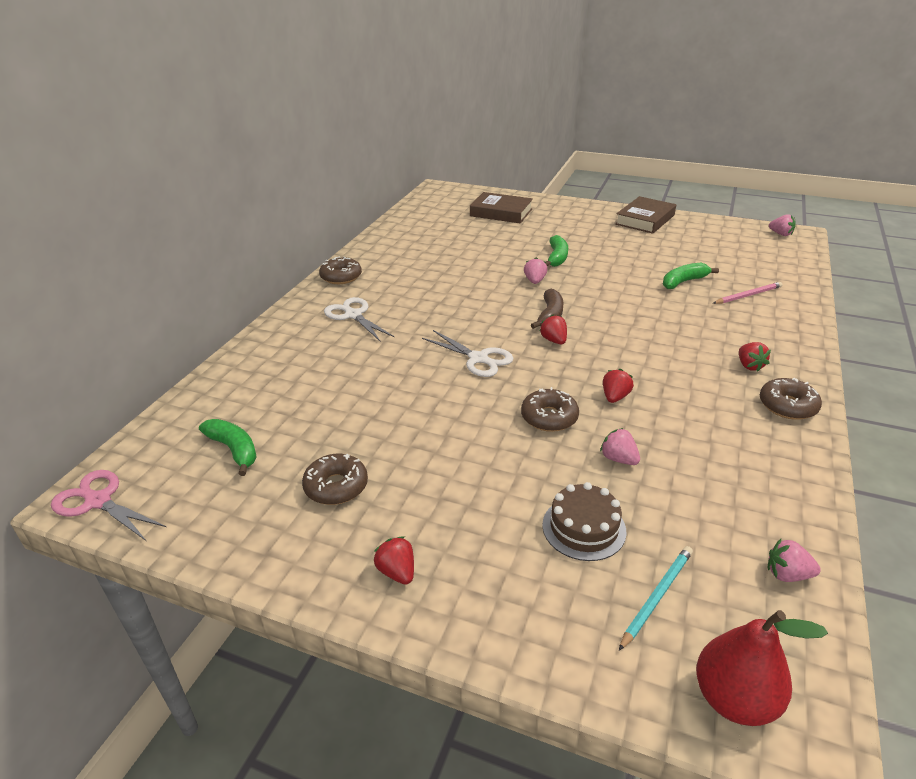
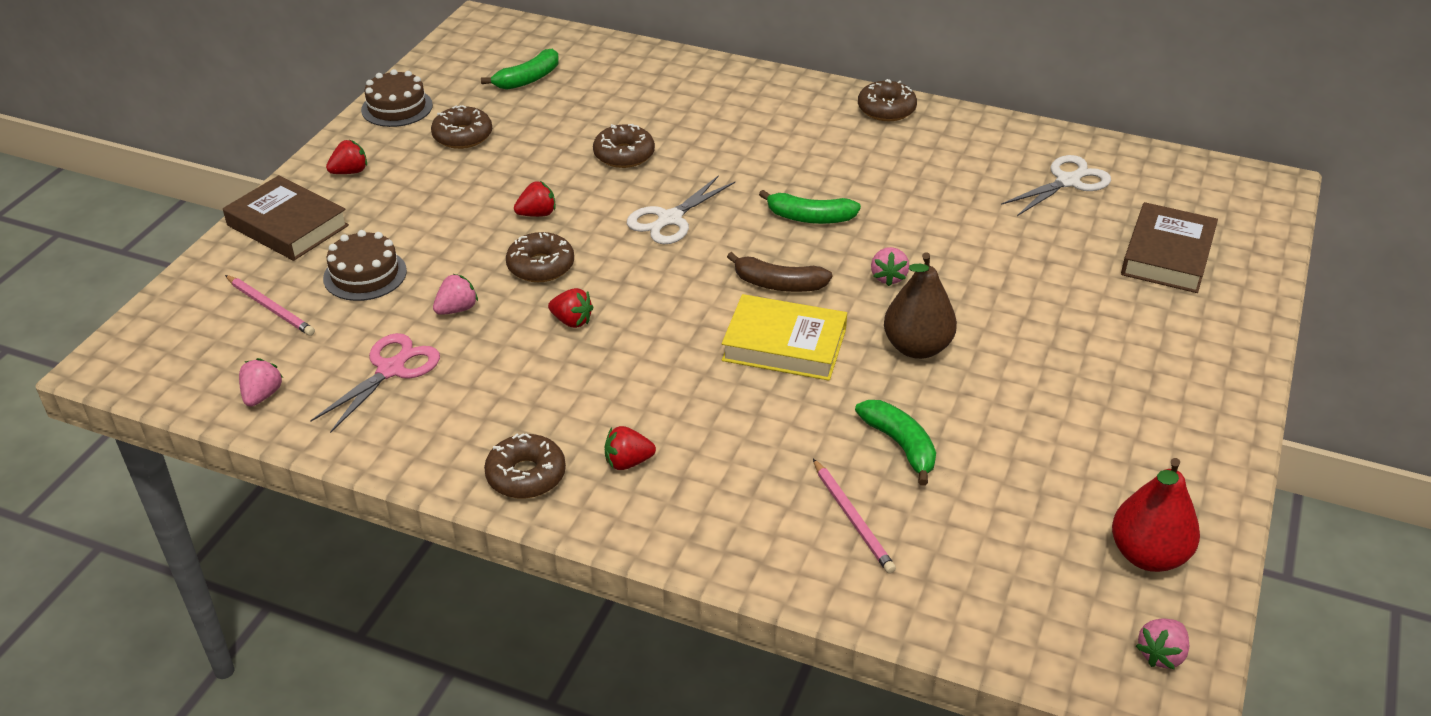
camera: 90 degrees right, 5 degrees up
(98, 501) = (476, 29): pink scissors -> pink scissors (391, 370)
(261, 550) = (397, 107): none -> brown cake
(353, 315) = (780, 125): white scissors -> white scissors (1067, 181)
(385, 384) = (624, 155): none -> brown donut
(535, 281) = (888, 277): pink strawberry -> pink strawberry turned 90 degrees clockwise
(554, 340) = (710, 283): red strawberry -> red strawberry (537, 214)
(557, 257) = (979, 307): green banana -> green banana (810, 218)
(599, 275) = (917, 347): none -> brown pear
(611, 314) = (784, 345): none -> yellow book
(645, 220) = (1186, 442): brown book -> brown book (287, 225)
(656, 597) = (270, 307): turquoise pencil -> pink pencil
(734, 699) = (161, 332): red pear -> red pear (1148, 555)

